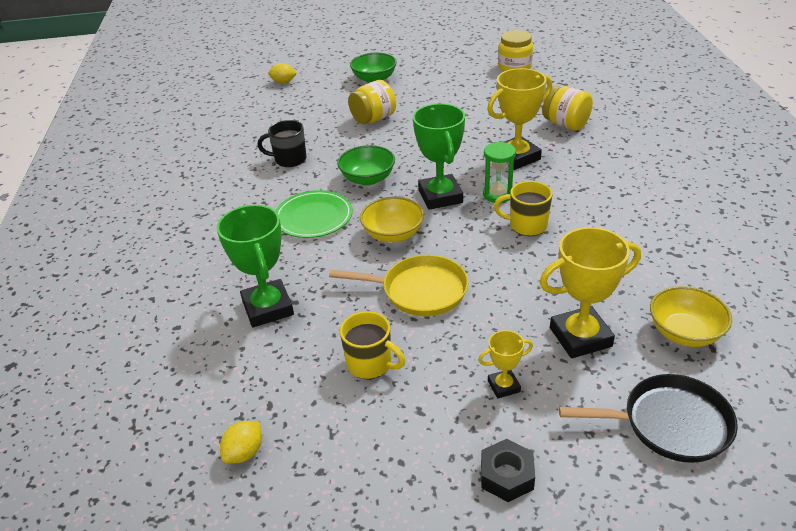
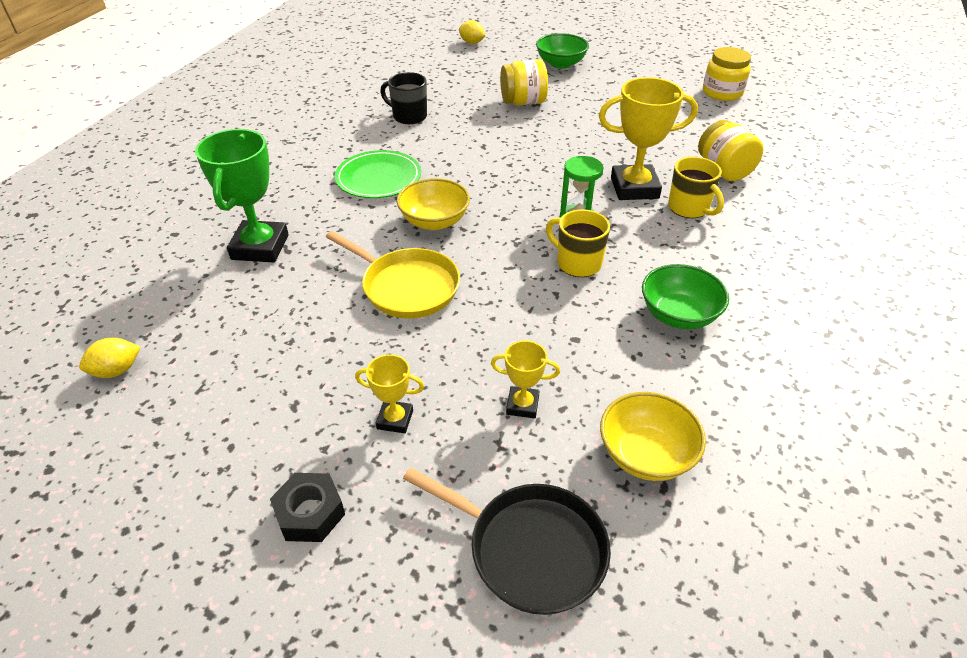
camera: 25 degrees right, 5 degrees up
(368, 179) = (462, 159): green bowl -> green bowl (678, 315)
(370, 364) = (295, 338): yellow mug -> yellow mug (689, 208)
(440, 196) = (516, 200): green trophy -> none
(580, 337) = (522, 405): yellow trophy -> yellow trophy, size x0.51

